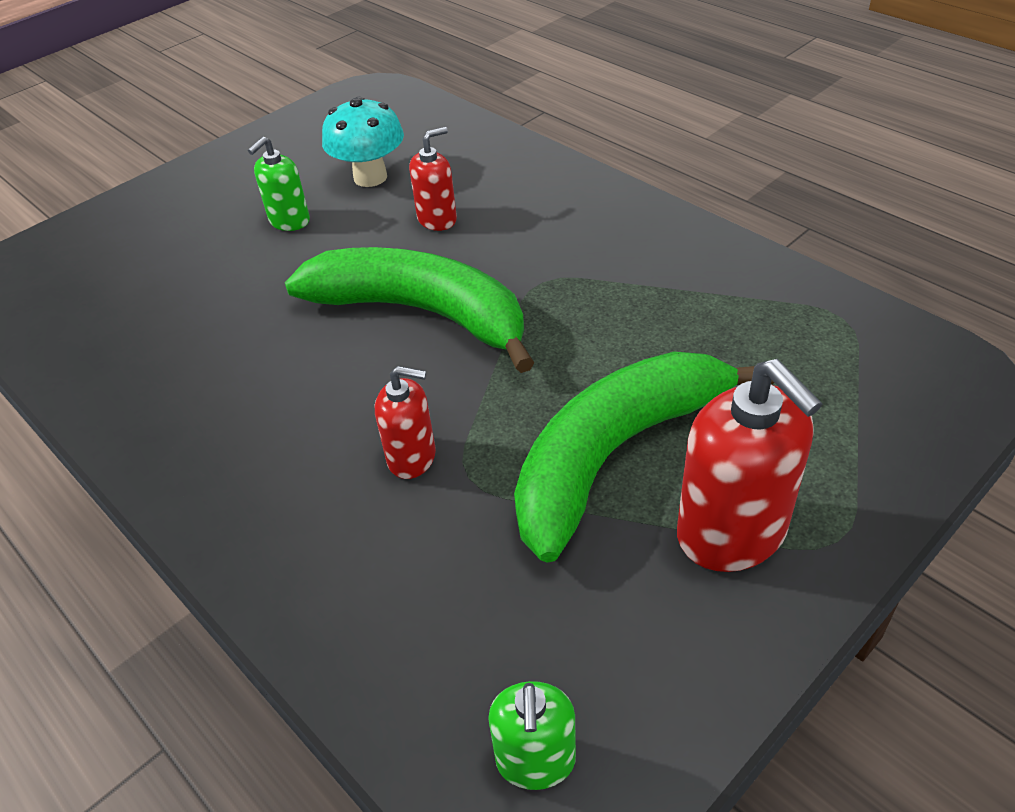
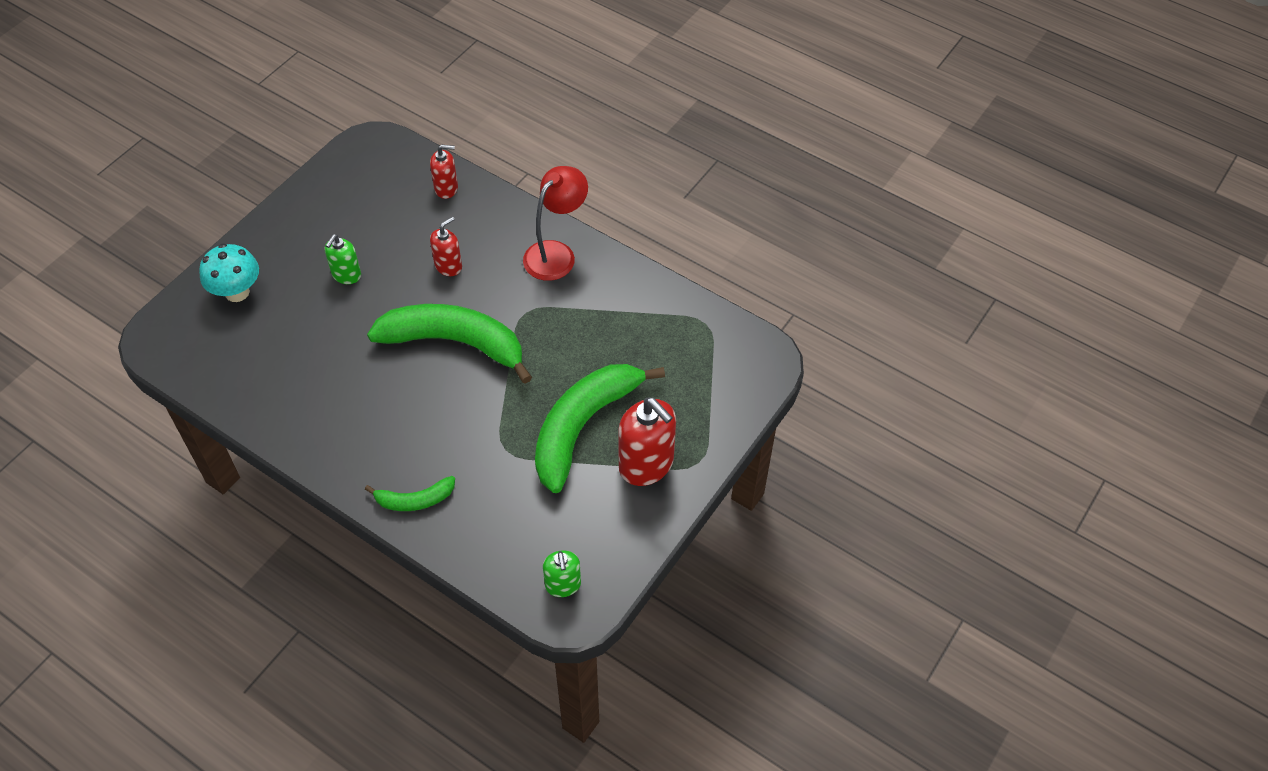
camera: 15 degrees left, 10 degrees up
(285, 545) = (415, 500): none -> green banana
(370, 177) = (393, 231): turquoise mushroom -> turquoise mushroom (237, 292)
(412, 457) = (471, 441): red soap dispenser -> red soap dispenser (446, 188)
(601, 214) = (556, 253): none -> red lamp

